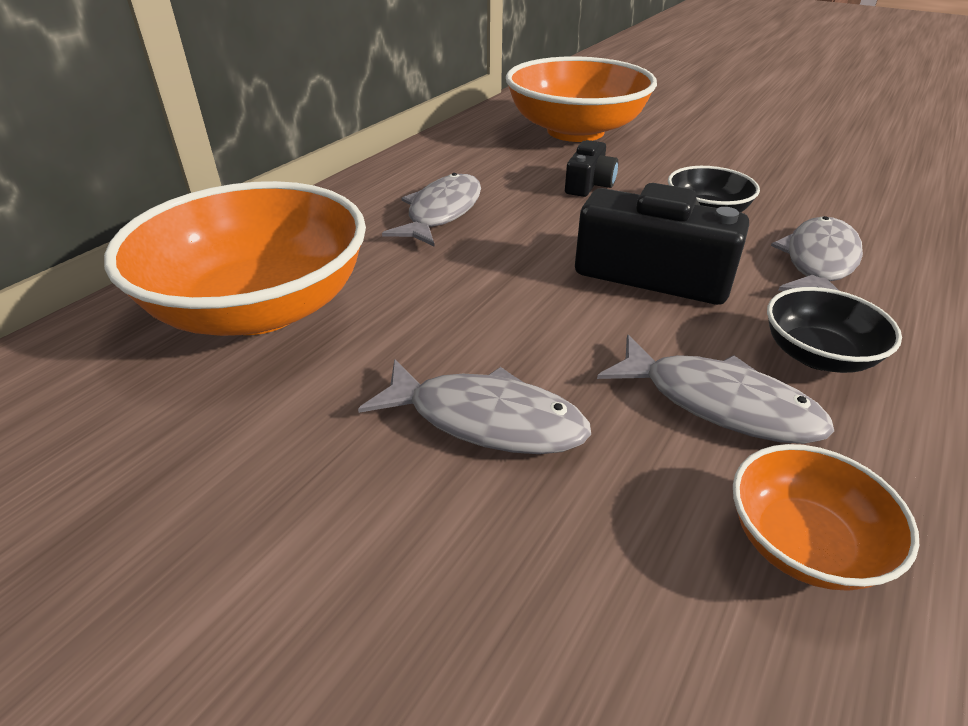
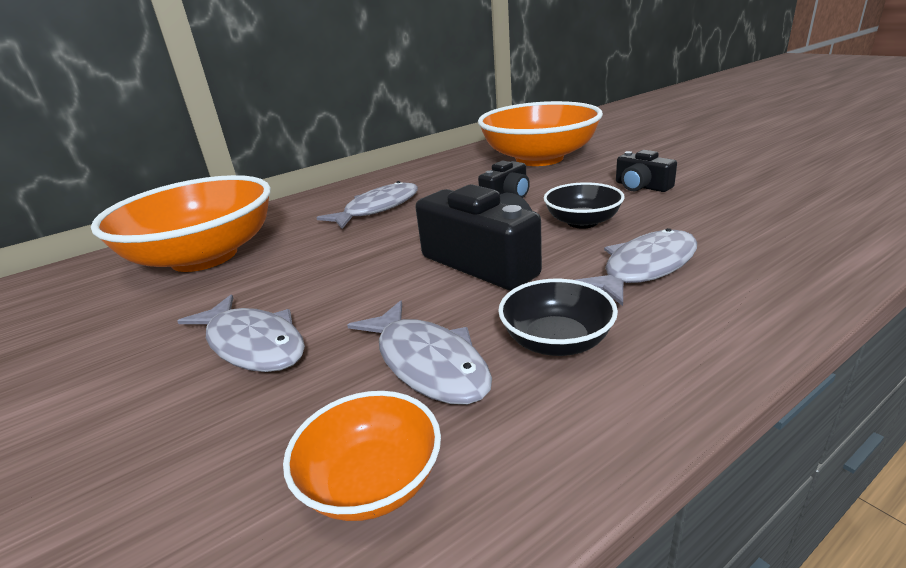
camera: 25 degrees right, 10 degrees down
(723, 164) = (641, 186): none -> black camera

